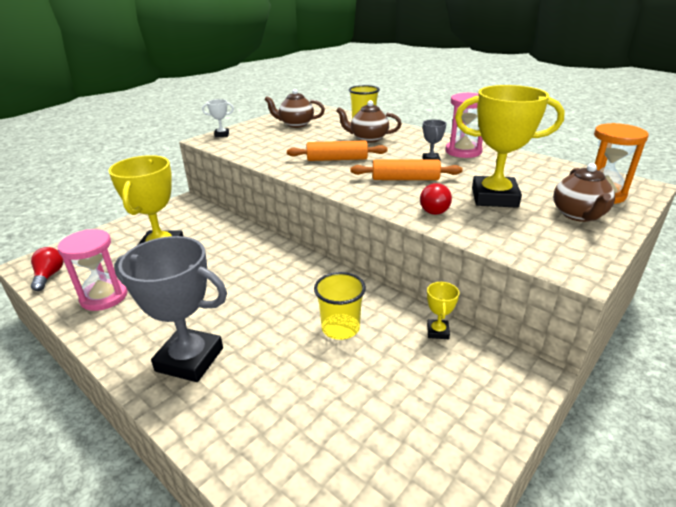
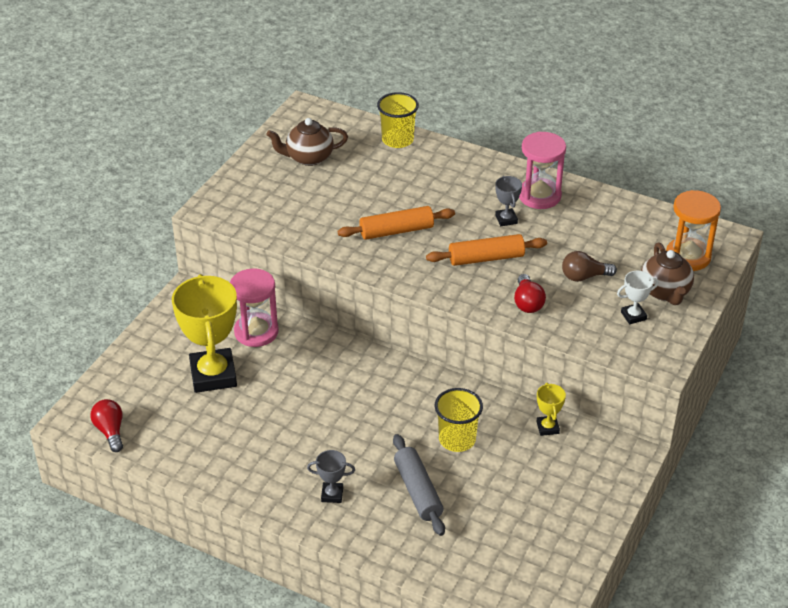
camera: 15 degrees left, 10 degrees up
(104, 297) = (196, 446): pink hourglass -> pink hourglass (256, 332)
(190, 359) = (332, 494): grey trophy -> grey trophy, size x0.44
(222, 134) = (221, 195): white trophy -> white trophy (633, 316)
(278, 371) = (418, 491): none -> grey rolling pin
(368, 138) = (418, 181): brown teapot -> none
(494, 197) = (584, 277): yellow trophy -> brown light bulb

